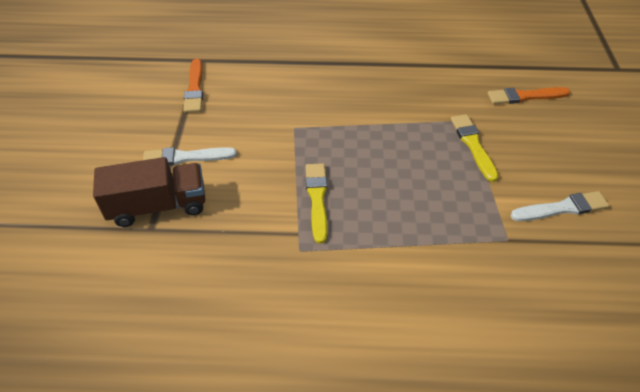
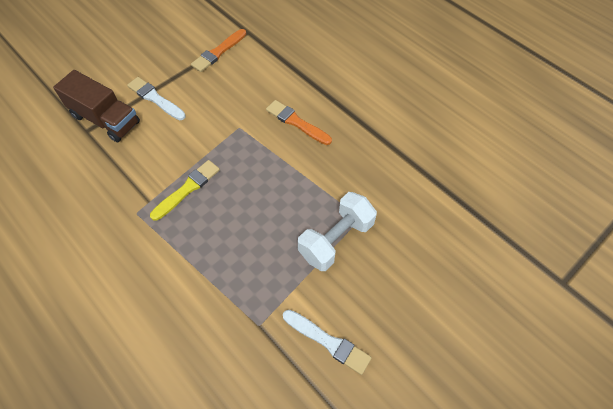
camera: 45 degrees right, 10 degrees up
(473, 145) = (336, 240): yellow brush -> white dumbbell
(525, 96) = (435, 237): orange brush -> orange brush (296, 122)

